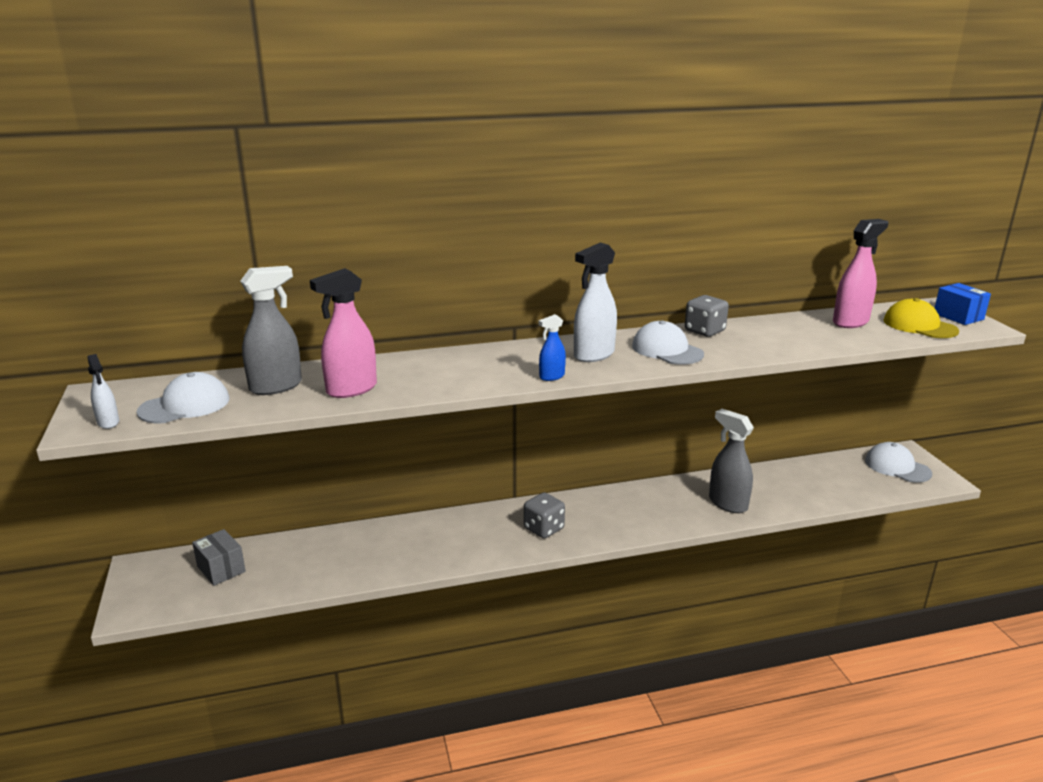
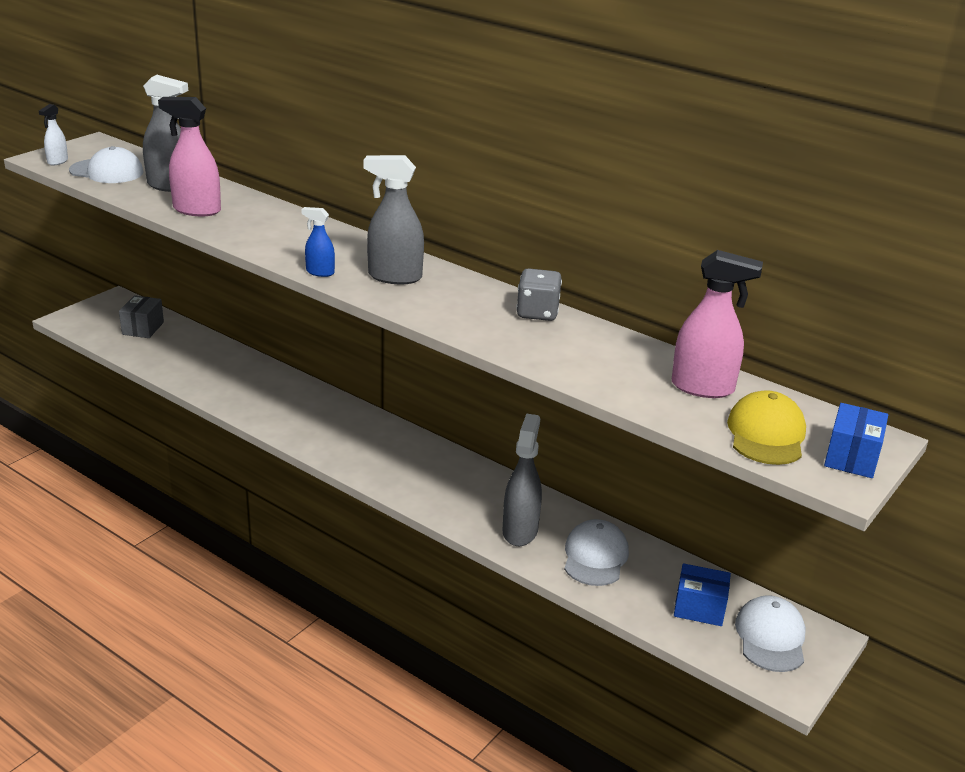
camera: 50 degrees right, 5 degrees up
(544, 528) = (348, 440): grey dice -> none
(593, 355) = (394, 277): white spray bottle -> grey spray bottle
(667, 350) = (456, 306): white cap -> white cap (595, 557)
(856, 476) = (699, 608): none -> blue box

